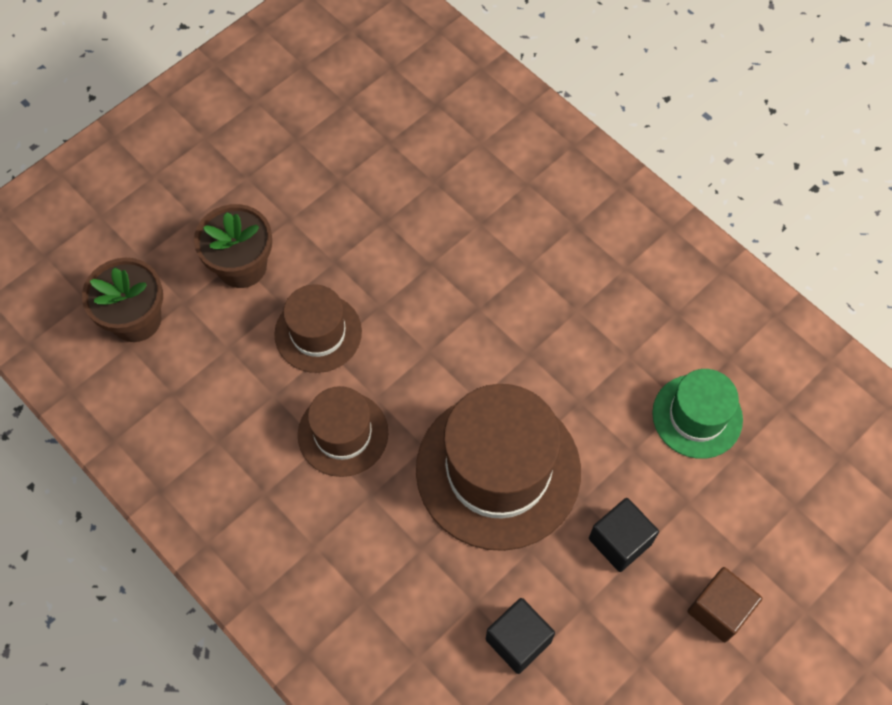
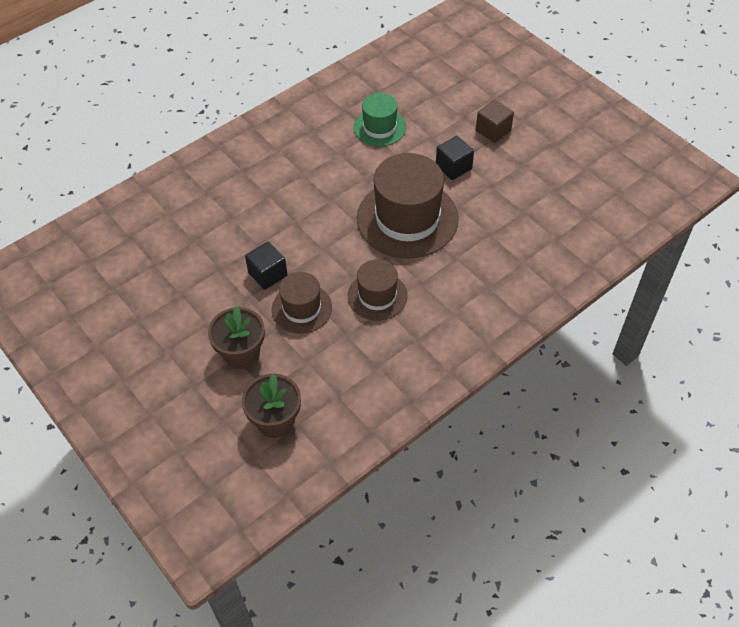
camera: 85 degrees left, 10 degrees down
(518, 640) = (511, 216): black cube -> black cube (267, 274)

